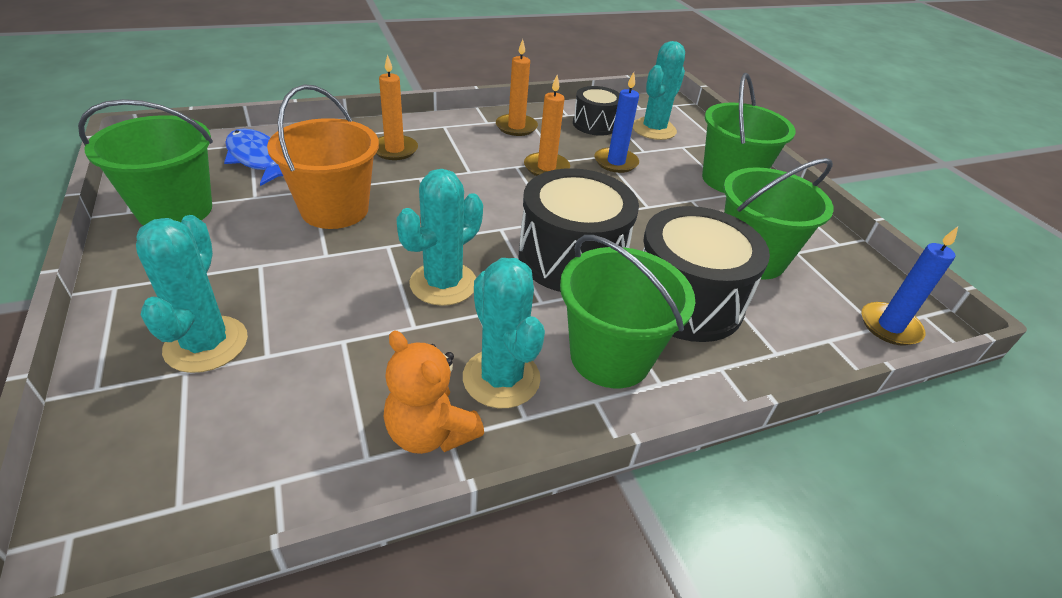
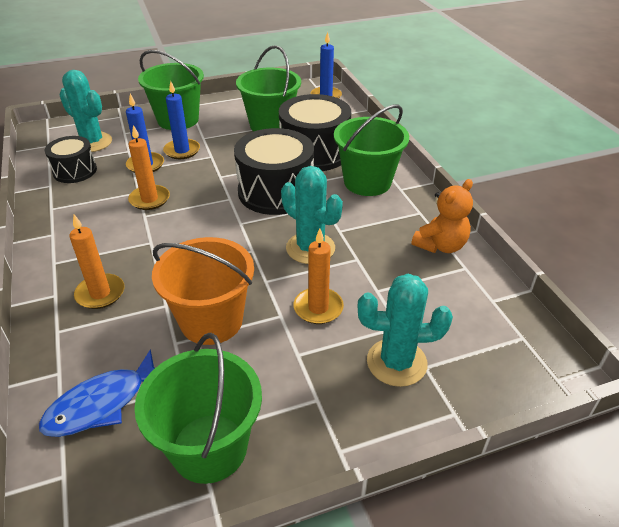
camera: 85 degrees left, 0 degrees up
(501, 378) = (394, 221): turquoise cactus -> none
(516, 127) = (68, 215): orange candle -> orange candle (318, 308)
(654, 185) = (182, 151): none -> blue candle

